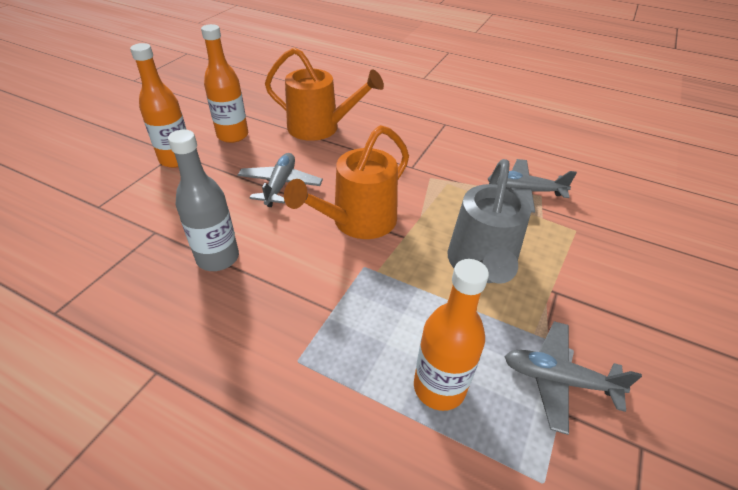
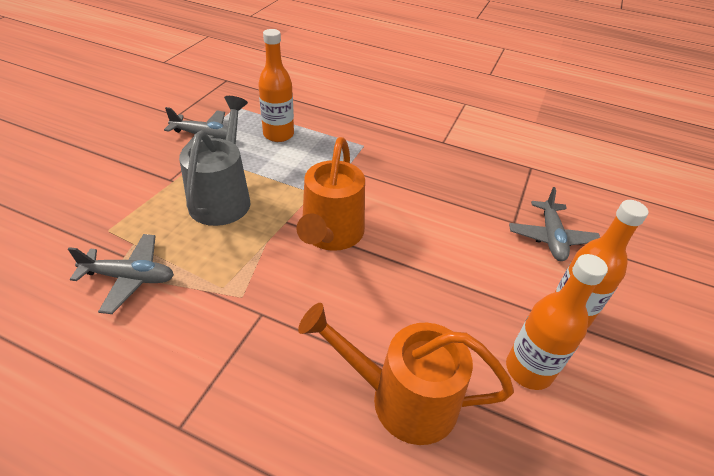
camera: 175 degrees right, 0 degrees up
(218, 258) = (445, 201): grey bottle -> none
(280, 185) = (423, 277): grey plane -> grey plane (551, 237)
(358, 222) = (331, 235): orange watering can -> orange watering can turned 150 degrees clockwise

